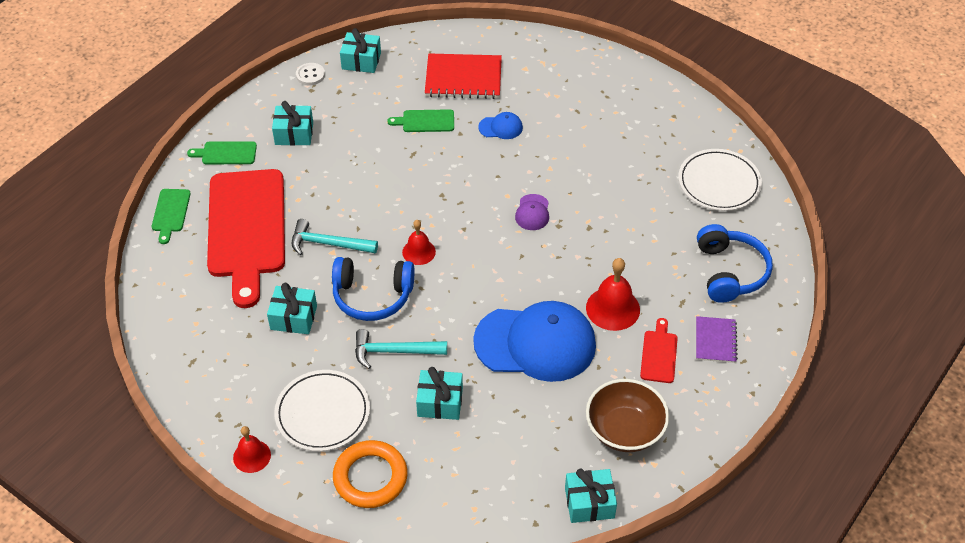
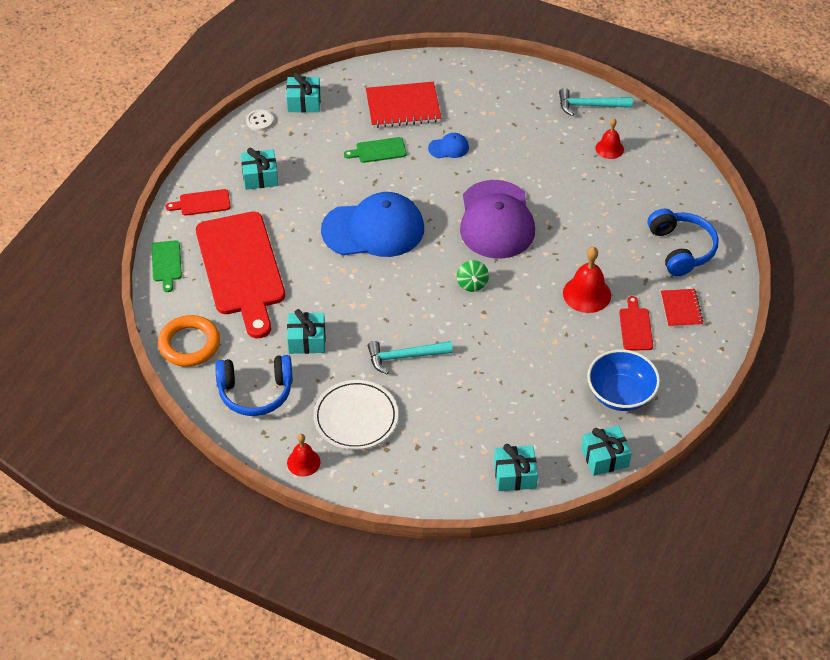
camera: 10 degrees left, 0 degrees up
(226, 153) = (202, 203): green cutting board -> red cutting board
(328, 244) = (320, 272): turquoise hammer -> turquoise hammer (589, 105)
(370, 477) = (412, 464): orange ring -> orange ring (189, 344)
(372, 296) = (372, 312): blue headphones -> blue headphones (255, 392)
(419, 252) = (403, 268): red bell -> red bell (609, 148)
(440, 402) = (456, 394): turquoise gift -> turquoise gift (515, 475)
(488, 280) = (472, 284): none -> green spinning top
(532, 212) = (496, 220): purple cap -> purple cap, size x2.41
(535, 343) = (527, 333): blue cap -> blue cap (373, 229)
(624, 430) = (620, 394): brown bowl -> blue bowl
(715, 341) = (681, 309): purple notebook -> red notebook
(719, 183) = (655, 173): white plate -> none

